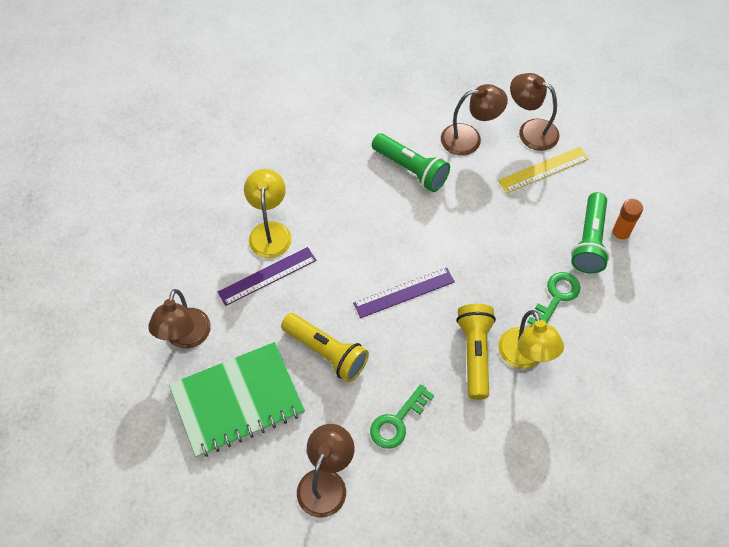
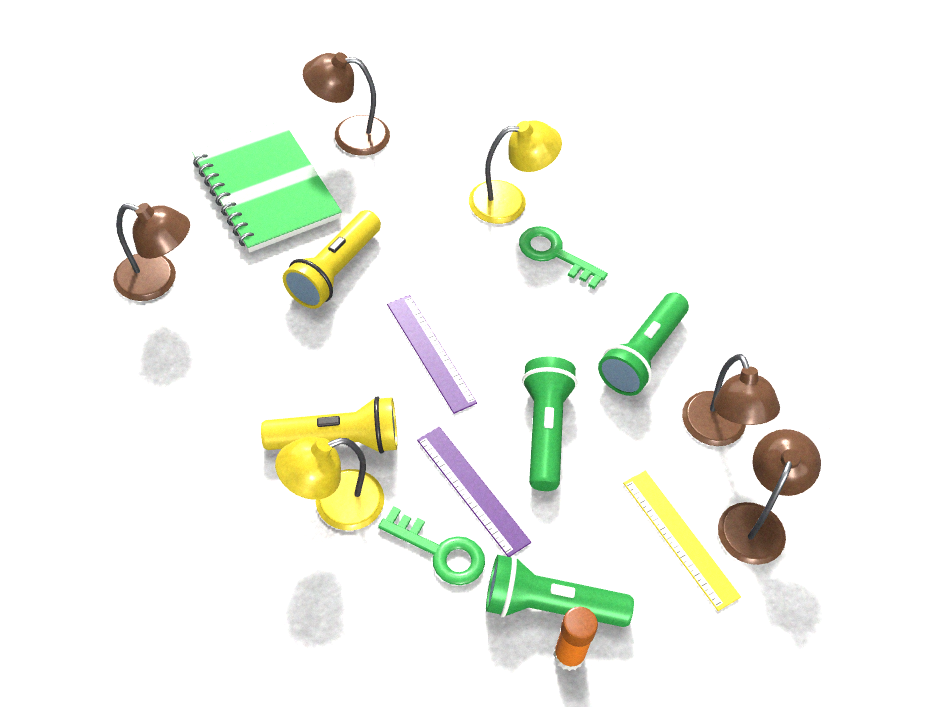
camera: 80 degrees right, 5 degrees down
(267, 276) = (442, 204): purple ruler -> purple ruler (472, 490)
(397, 421) = (236, 351): green key -> green key (555, 254)
(467, 230) = (545, 430): none -> green flashlight

